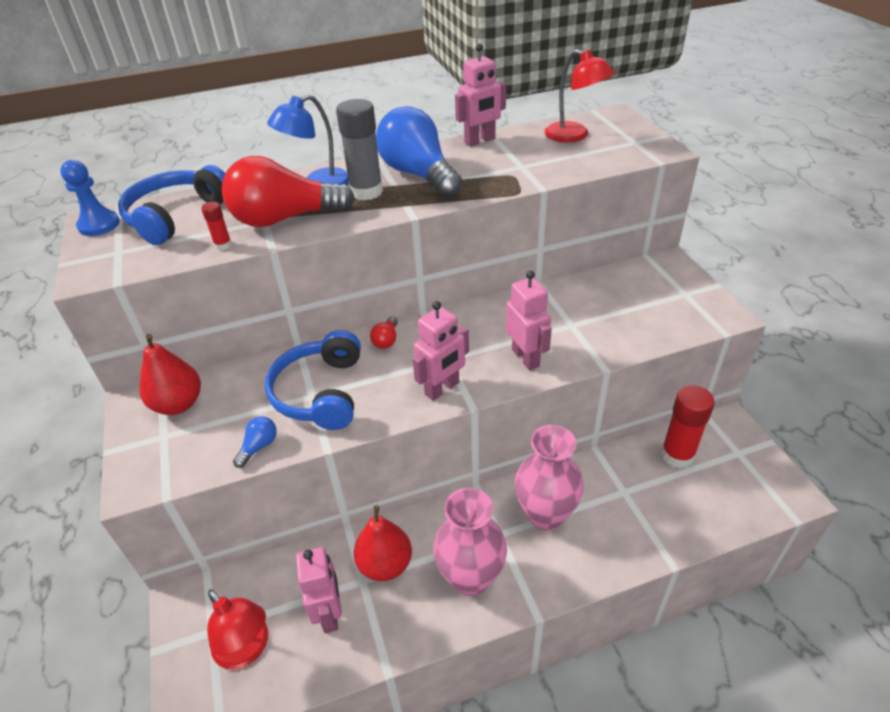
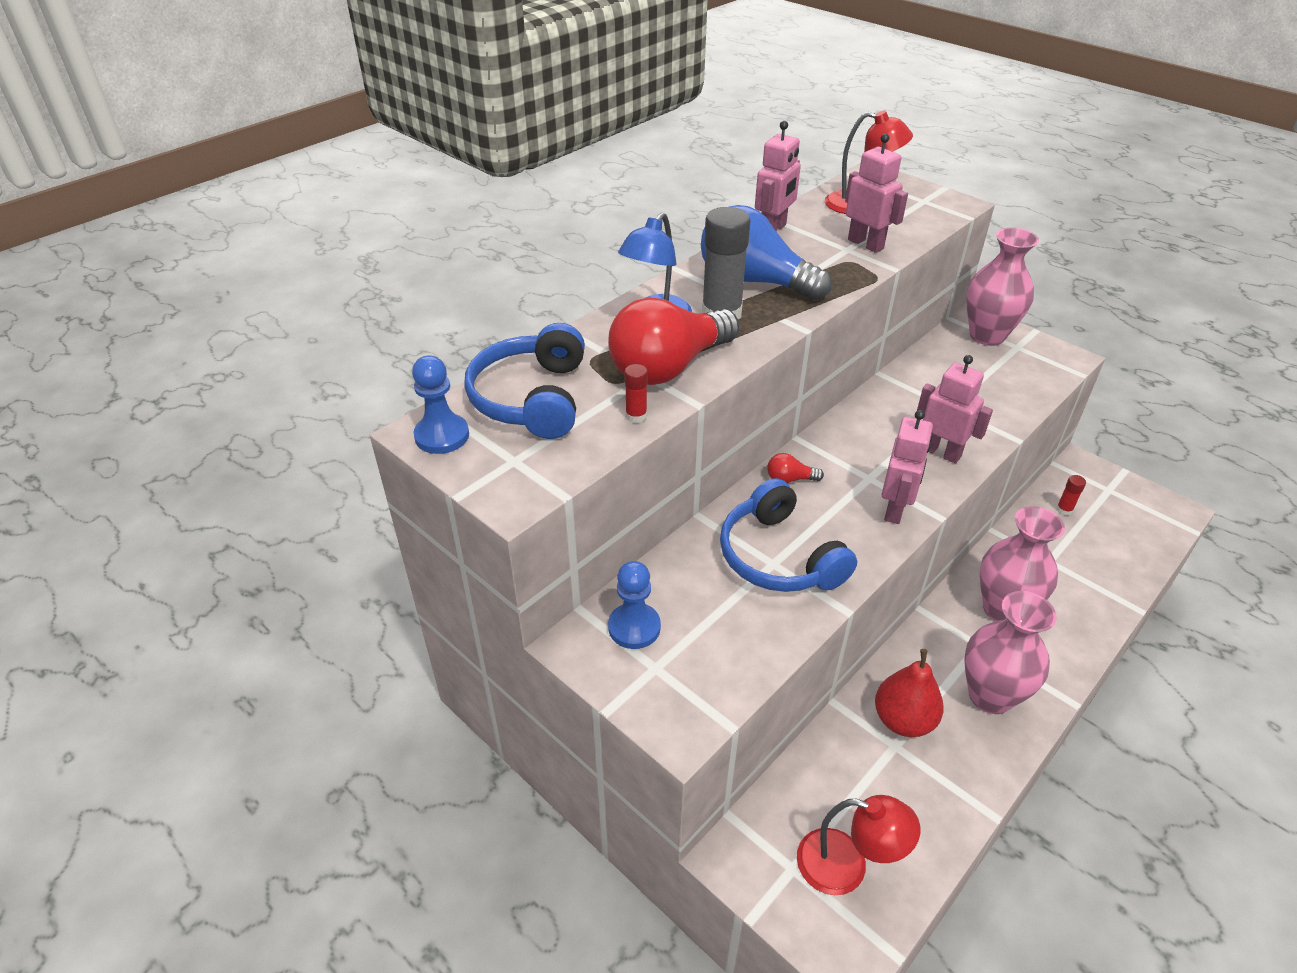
camera: 30 degrees left, 0 degrees up
(178, 404) = (634, 627): red pear -> blue pawn
(259, 446) = (774, 635): blue light bulb -> none
(329, 613) = (893, 791): pink robot -> pink robot (866, 244)
(386, 340) = (789, 479): red light bulb -> red light bulb turned 105 degrees clockwise
(665, 278) = (987, 336): none -> pink vase
(677, 455) = (1064, 510): red glue stick -> red glue stick, size x0.47

